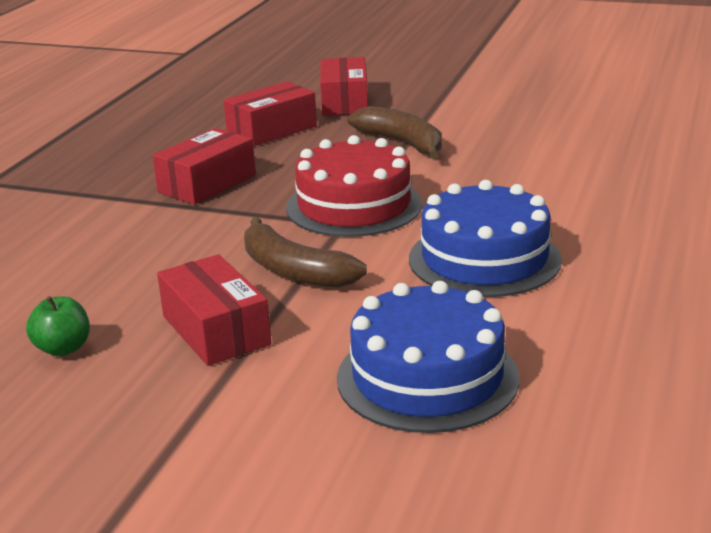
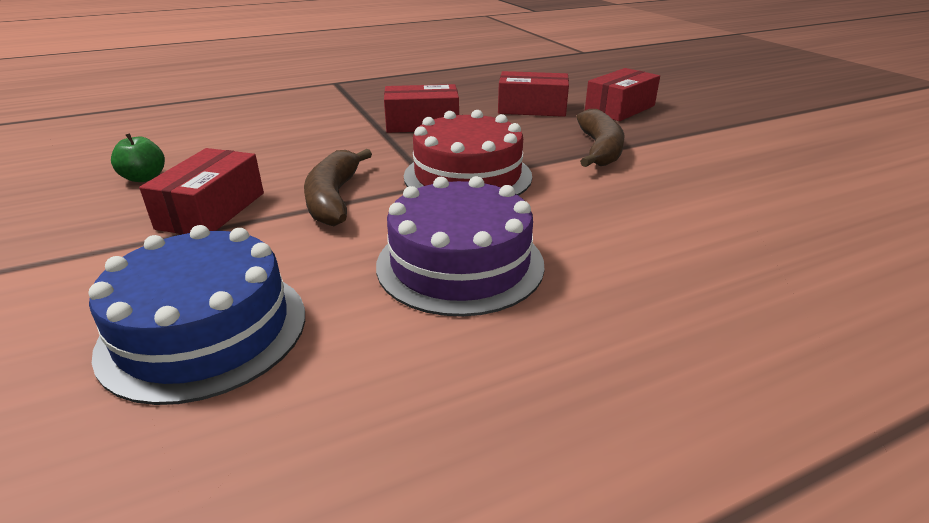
camera: 45 degrees right, 5 degrees up
(484, 259) = (460, 264): blue cake -> purple cake

